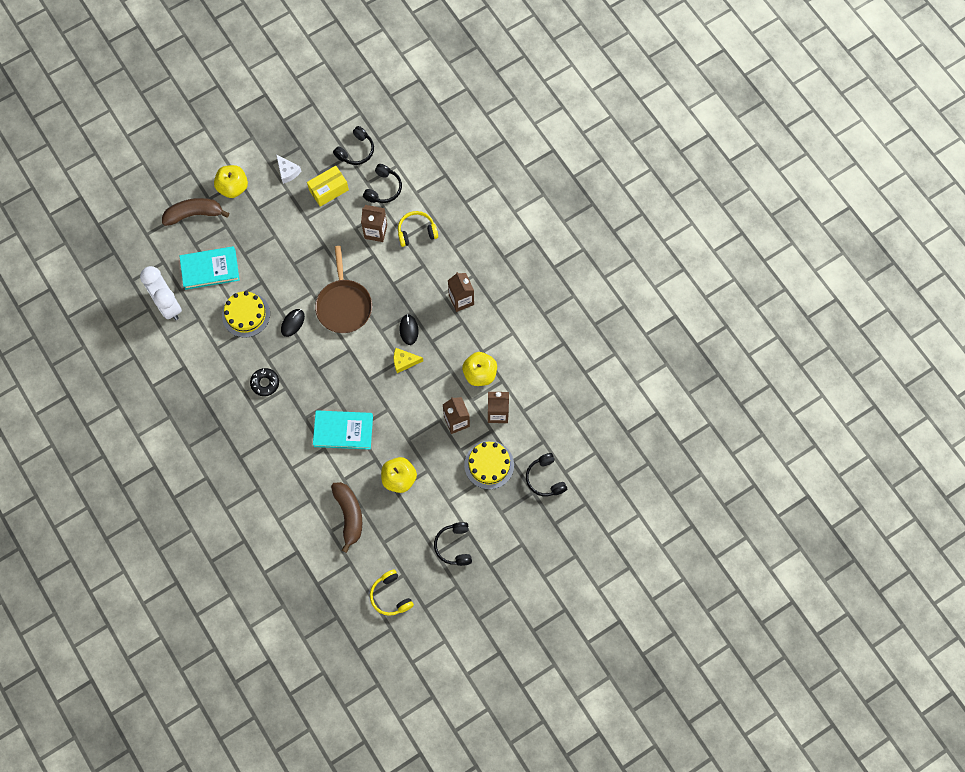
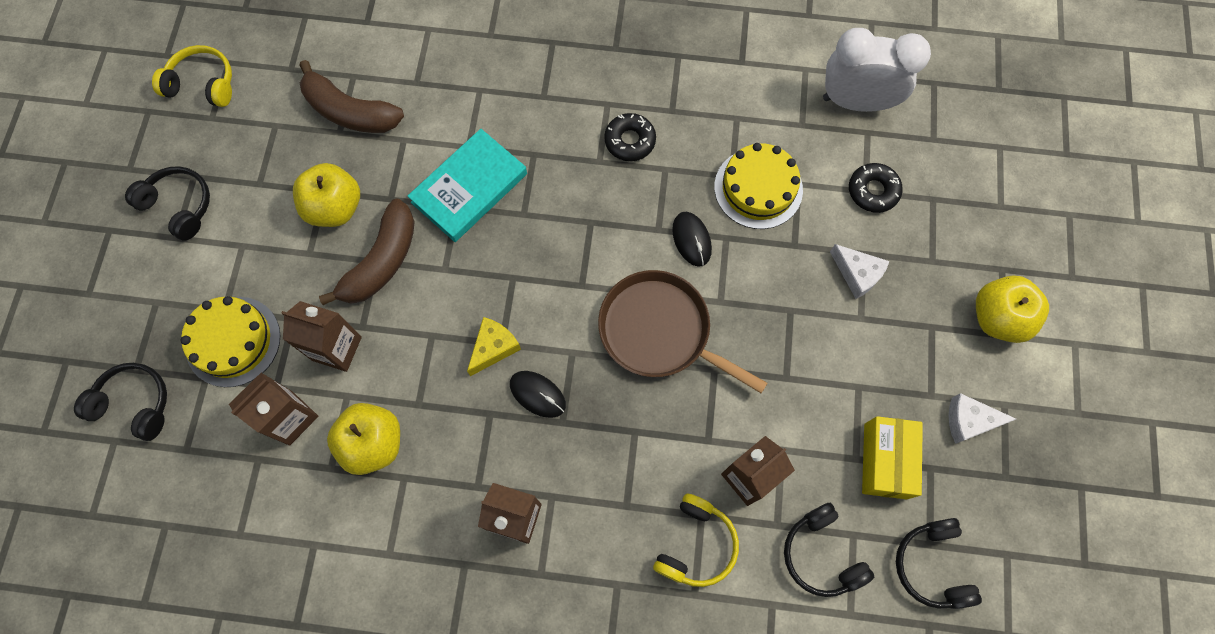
camera: 130 degrees right, 0 degrees up
(194, 214) = (988, 231): brown banana -> brown banana (382, 262)
(210, 269) = (873, 191): turquoise book -> black donut
(256, 250) = (857, 274): none -> white cheese

